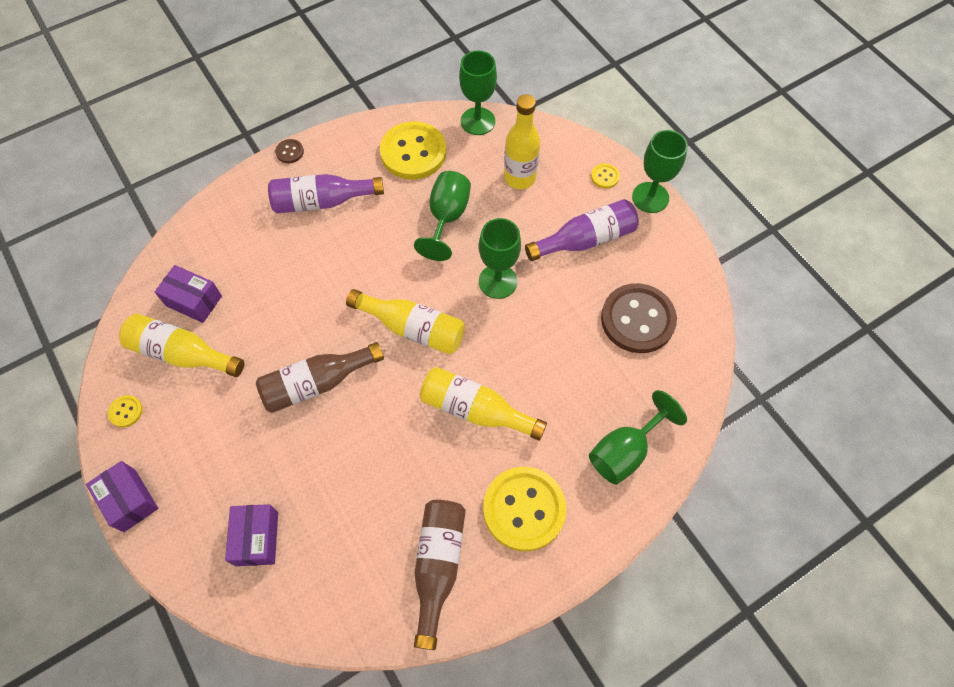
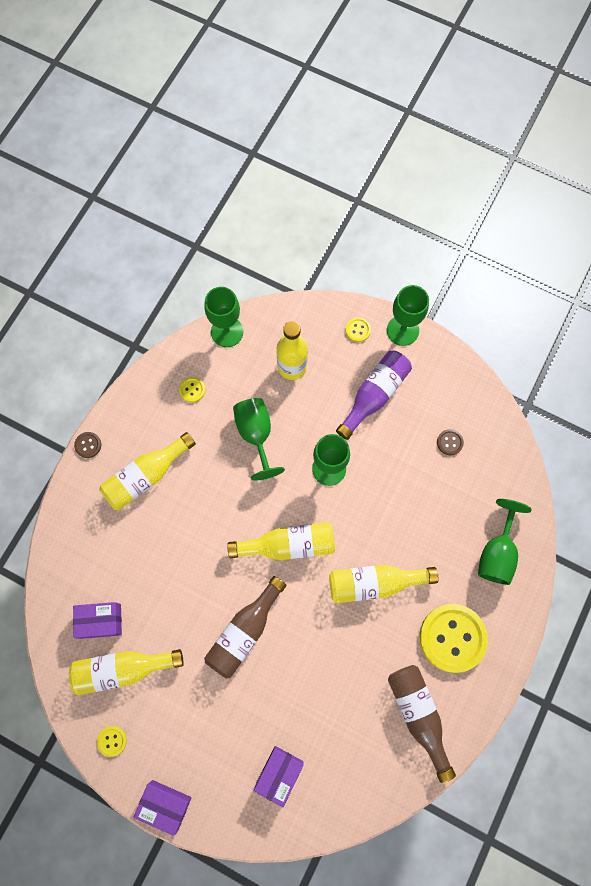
camera: 30 degrees left, 10 degrees up
(257, 538) = (279, 773): purple box -> purple box turned 60 degrees clockwise
(322, 202) = (146, 476): purple bottle -> yellow bottle
(413, 152) = (192, 390): yellow button -> yellow button, size x0.42
(637, 319) = (449, 442): brown button -> brown button, size x0.42

